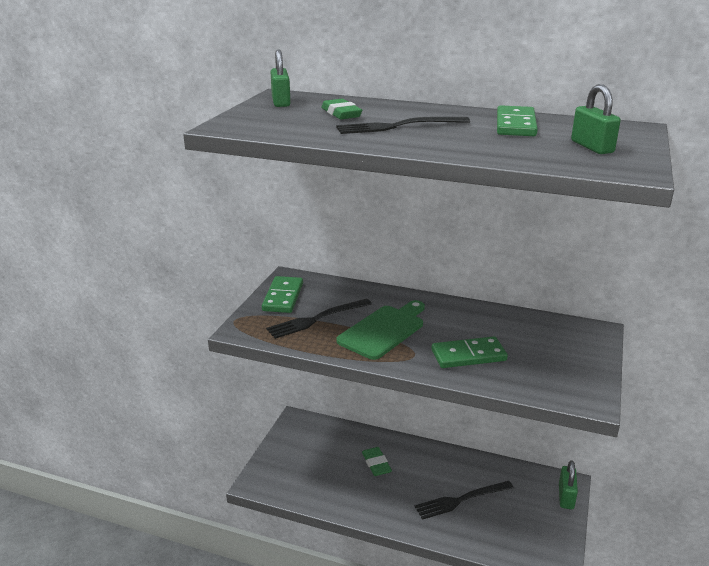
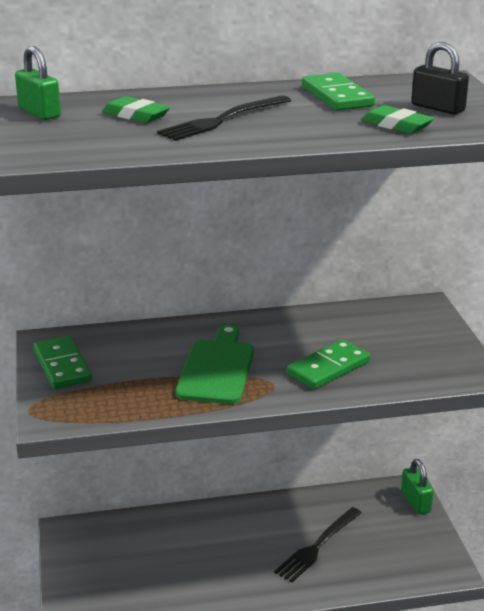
camera: 30 degrees left, 0 degrees up
(316, 319) = (129, 379): black fork -> none
(376, 464) = (199, 544): green eraser -> green eraser (396, 125)
(592, 147) = (437, 108): green padlock -> black padlock

